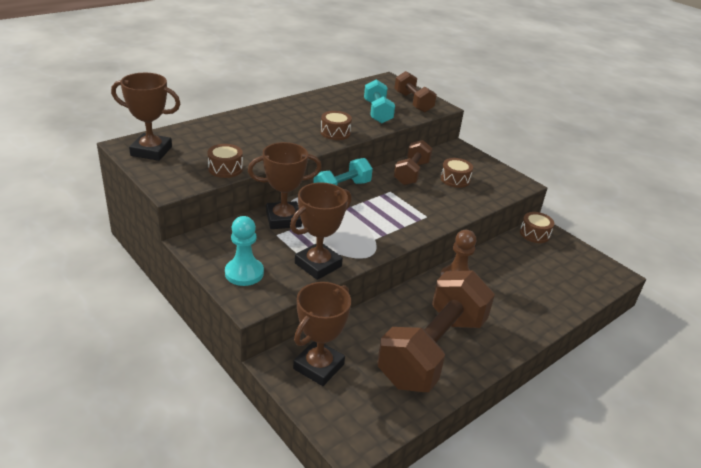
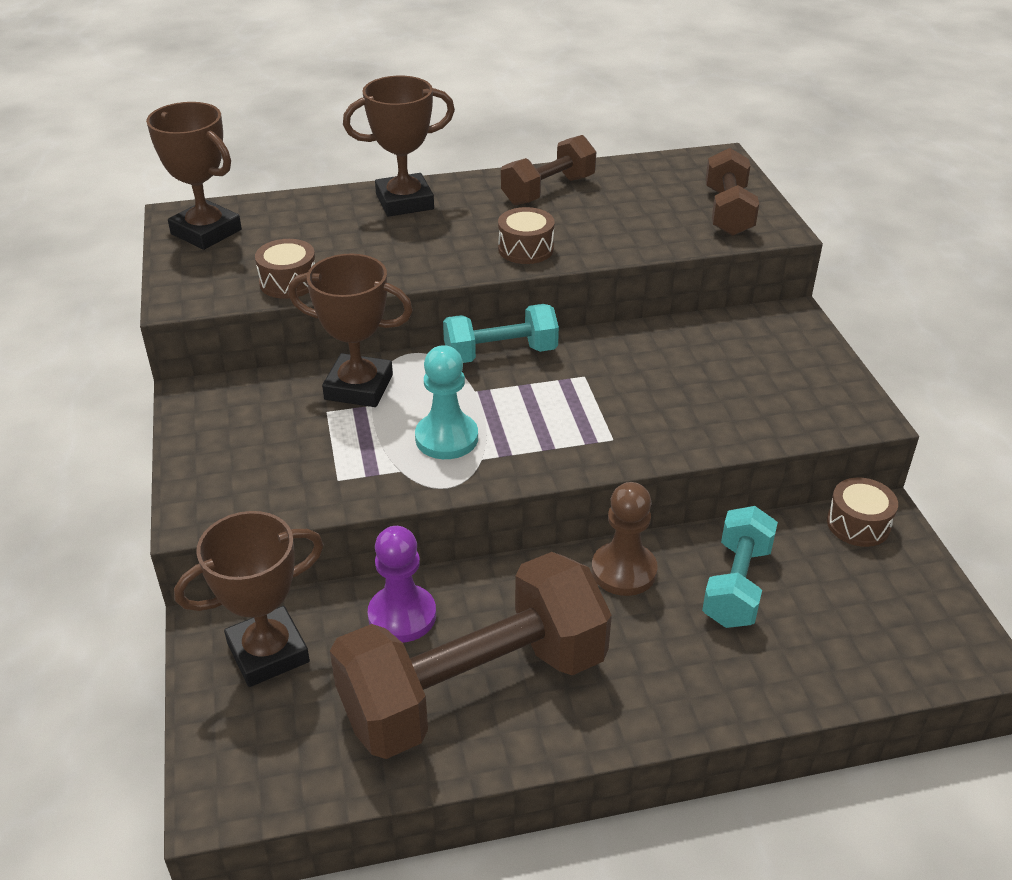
camera: 30 degrees right, 5 degrees up
(244, 273) = (225, 464): turquoise pawn -> turquoise pawn (446, 438)
(318, 265) = (349, 480): brown trophy -> brown trophy (404, 202)
(372, 328) = (402, 615): none -> purple pawn
(377, 112) = (639, 222): turquoise dumbbell -> turquoise dumbbell (736, 585)
(411, 173) = (653, 350): brown dumbbell -> brown dumbbell (548, 190)
(455, 179) = (729, 379): brown drum -> none

